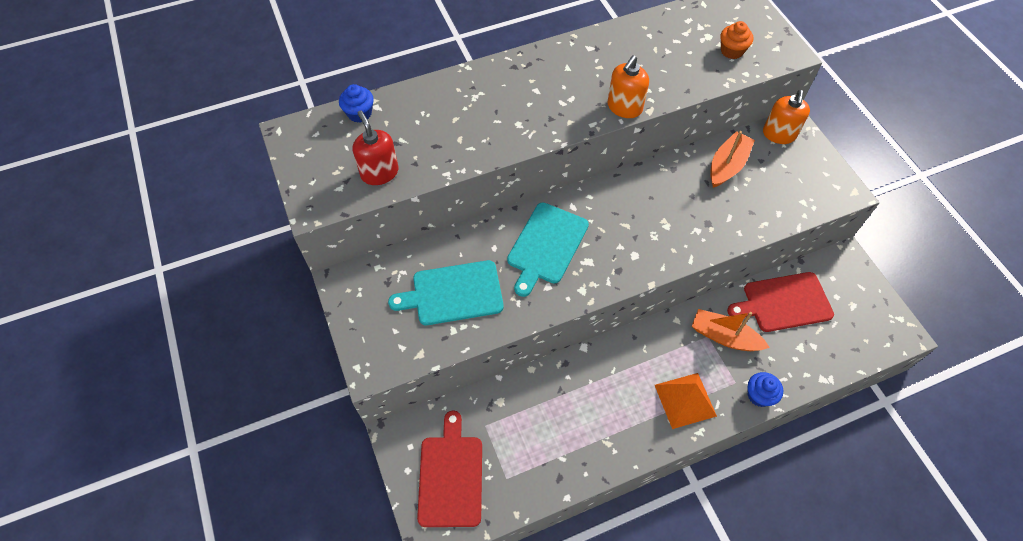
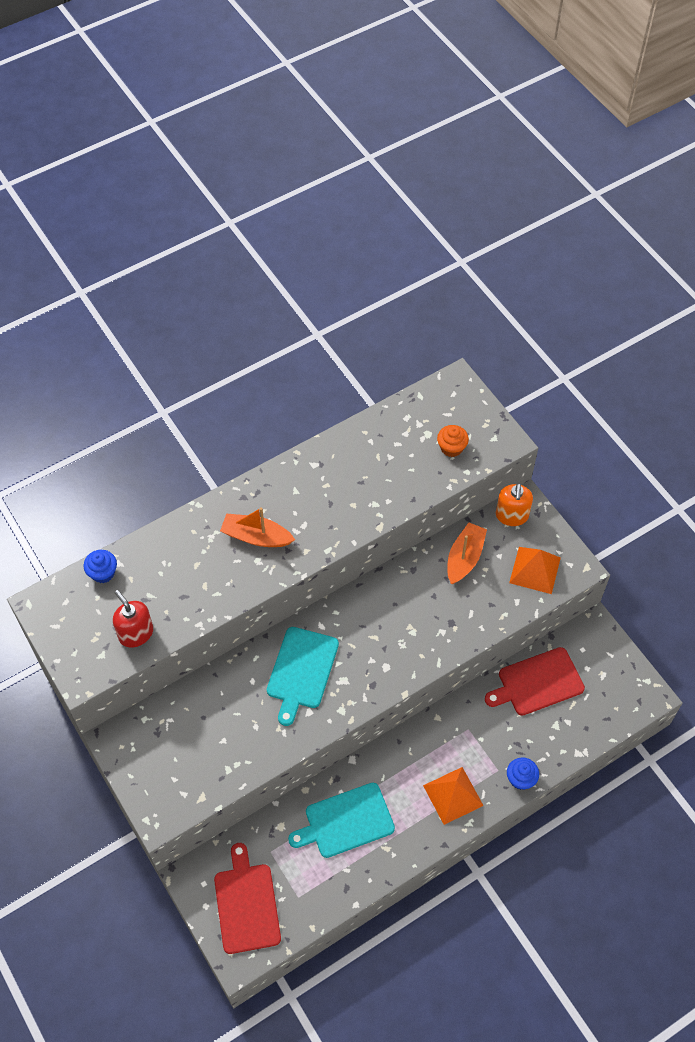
camera: 10 degrees left, 0 degrees up
(453, 293) = (221, 733): turquoise cutting board -> turquoise cutting board (345, 821)
(624, 107) = (355, 527): orange soap dispenser -> none
(724, 337) = (484, 727): orange boat -> orange boat (256, 537)
(799, 186) = (535, 570): none -> orange pyramid

